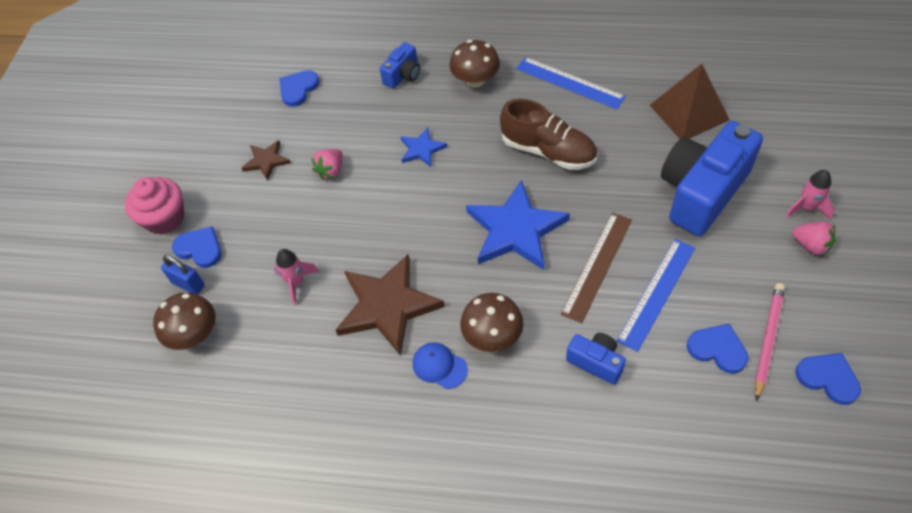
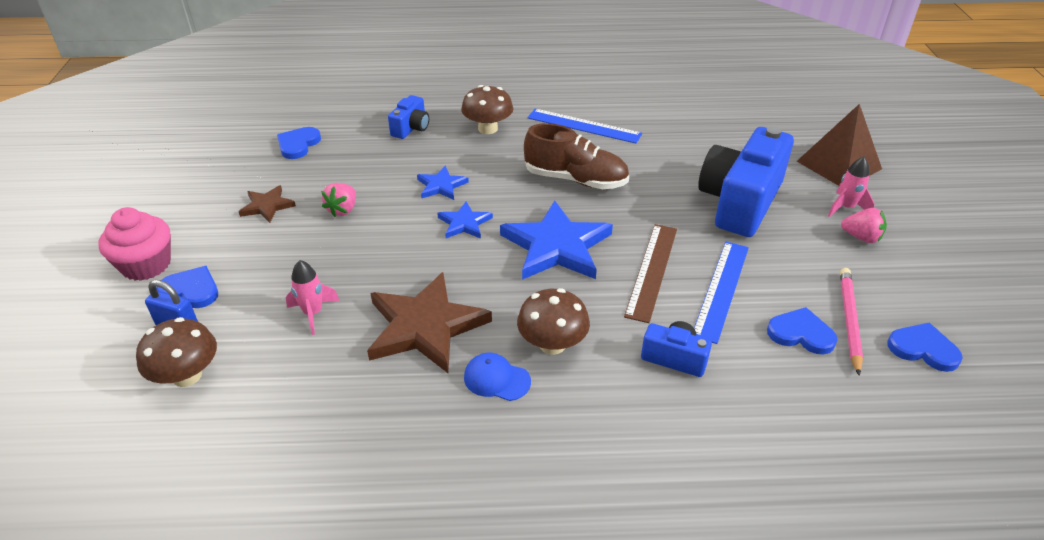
camera: 15 degrees left, 15 degrees down
(436, 195) = (464, 223): none -> blue star
(689, 112) = (707, 142): brown pyramid -> brown pyramid (839, 165)

